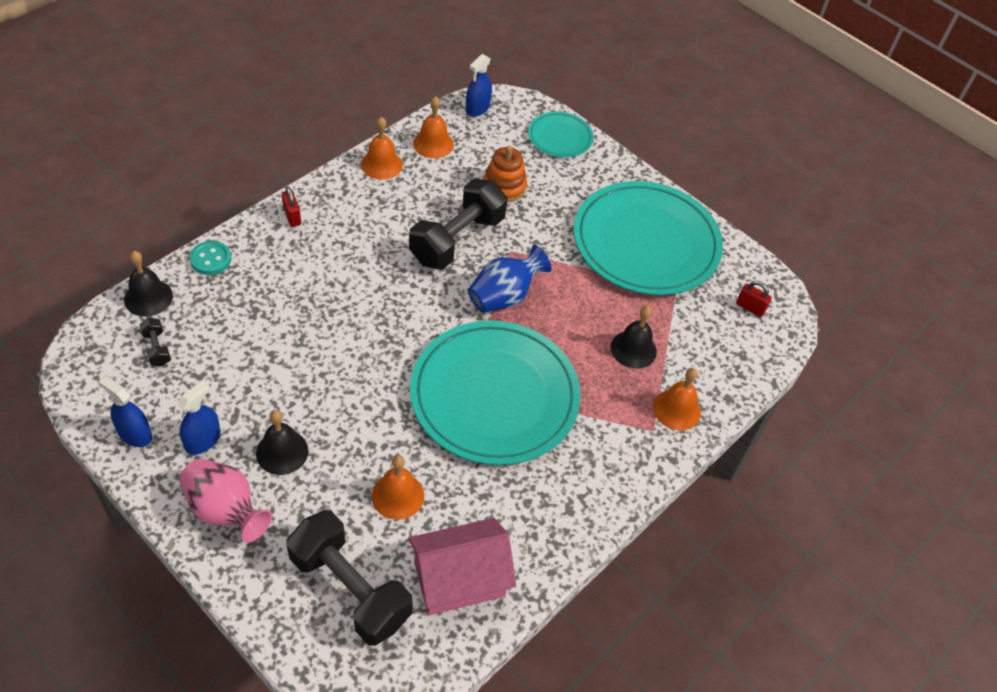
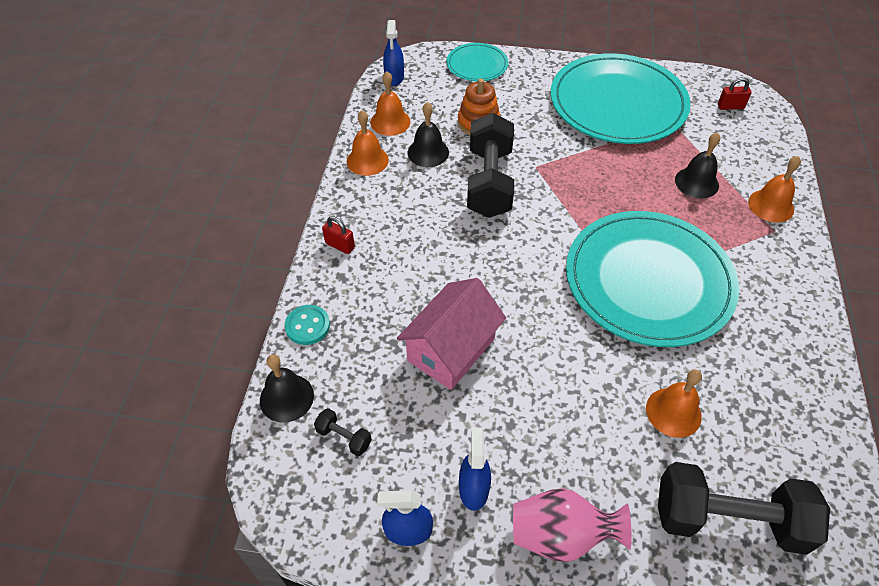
camera: 30 degrees left, 0 degrees up
(282, 452) = (548, 446): black bell -> black bell (428, 152)
(459, 579) = (789, 443): pink house -> pink house (451, 349)
(504, 296) = (570, 202): blue vase -> none

